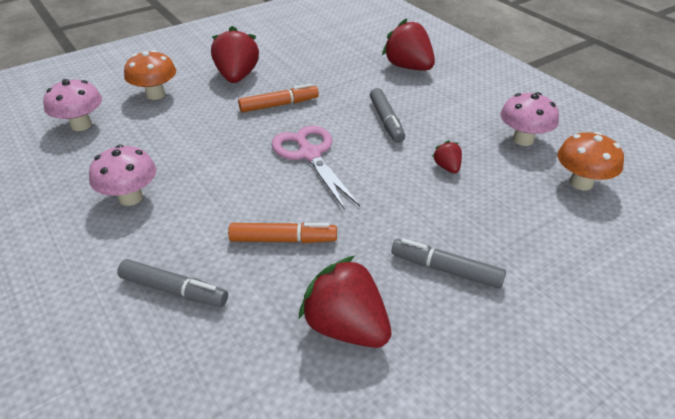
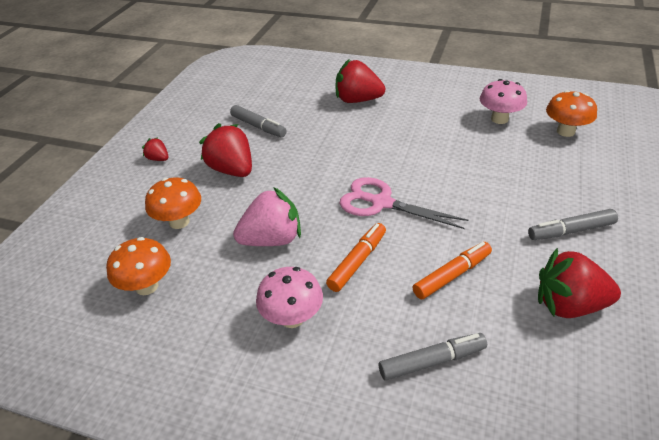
camera: 35 degrees left, 0 degrees up
(81, 125) = (147, 286): pink mushroom -> orange mushroom
(194, 138) = (272, 240): none -> pink strawberry
(278, 105) = (302, 177): orange marker -> orange marker (357, 262)
(386, 121) = (399, 149): grey marker -> grey marker (258, 126)
(447, 167) = (482, 162): red strawberry -> red strawberry (158, 159)

